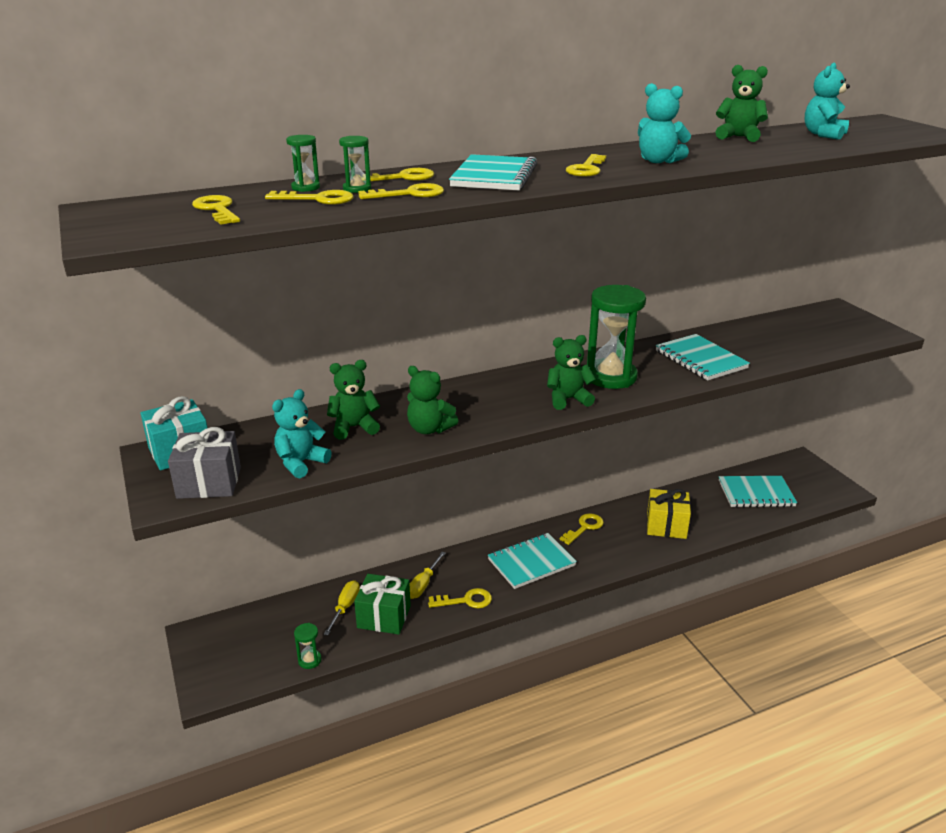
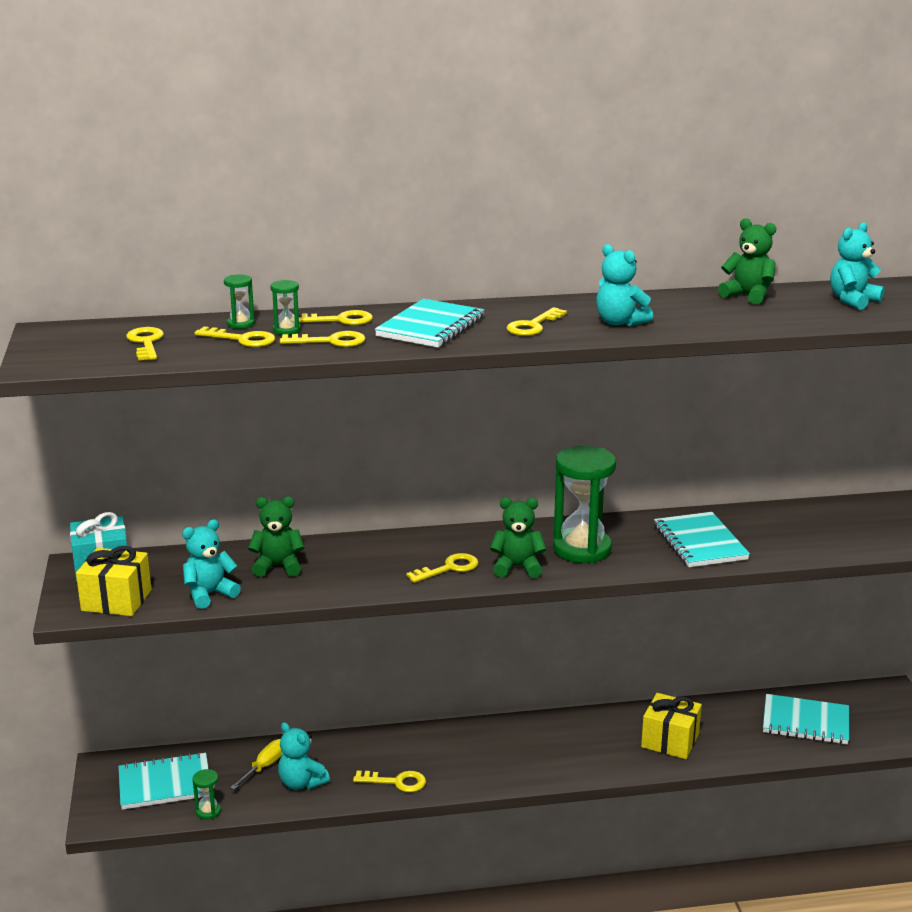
camera: 15 degrees right, 5 degrees down
(209, 482) = (116, 600): grey gift -> yellow gift
(384, 616) = (301, 783): green gift -> turquoise teddy bear
(423, 584) = (357, 758): yellow screwdriver -> none
(429, 429) = (352, 578): green teddy bear -> none
(531, 562) = (488, 755): turquoise notebook -> turquoise notebook (165, 784)
(584, 527) = (569, 727): yellow key -> yellow key (449, 568)

